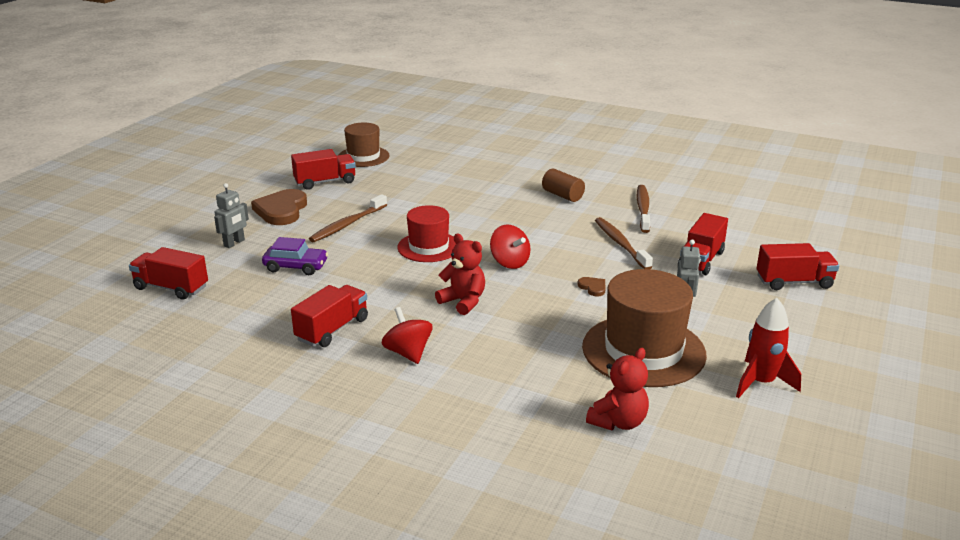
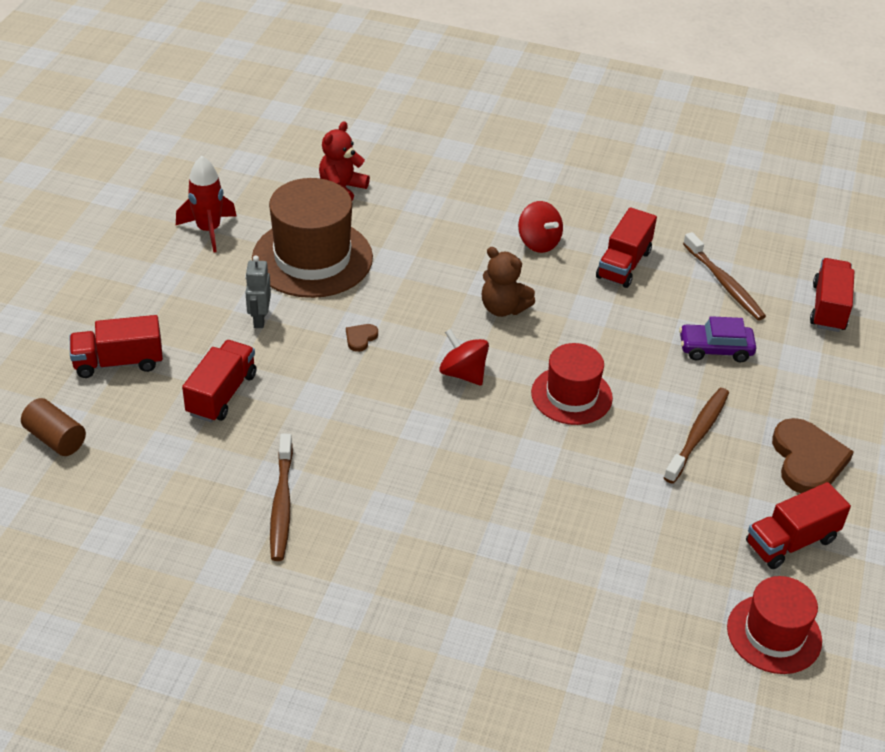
camera: 170 degrees right, 15 degrees up
(171, 288) = (828, 308): red truck -> red truck turned 90 degrees counterclockwise
(234, 243) = (818, 385): grey robot -> none
(363, 156) = (774, 634): brown hat -> red hat
(463, 302) = (503, 308): red teddy bear -> brown teddy bear
(562, 195) = (405, 532): brown cylinder -> brown cylinder (55, 439)
(593, 287) = (360, 338): brown heart -> brown heart turned 75 degrees clockwise
(620, 244) = (322, 419): brown toothbrush -> brown toothbrush (724, 283)

